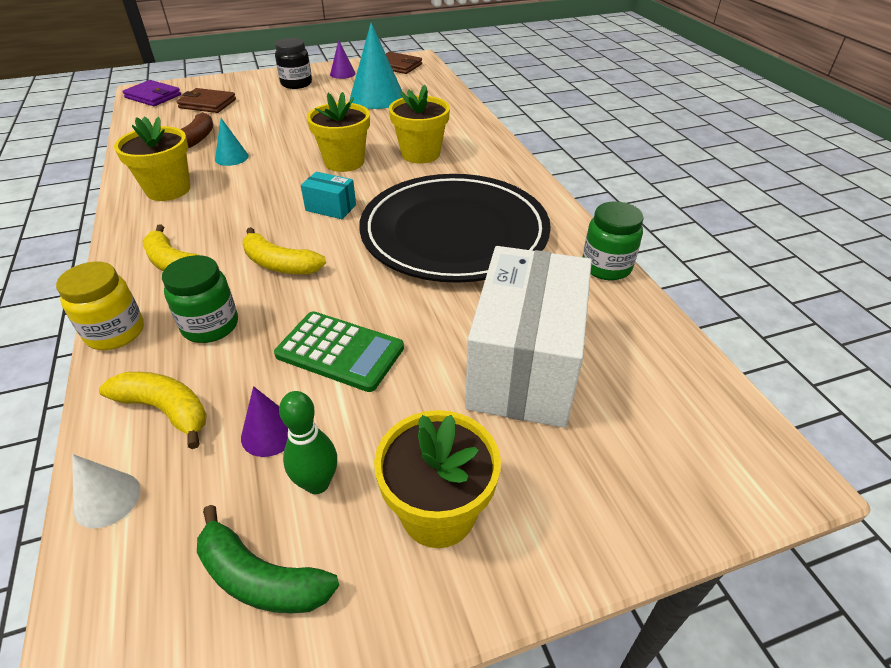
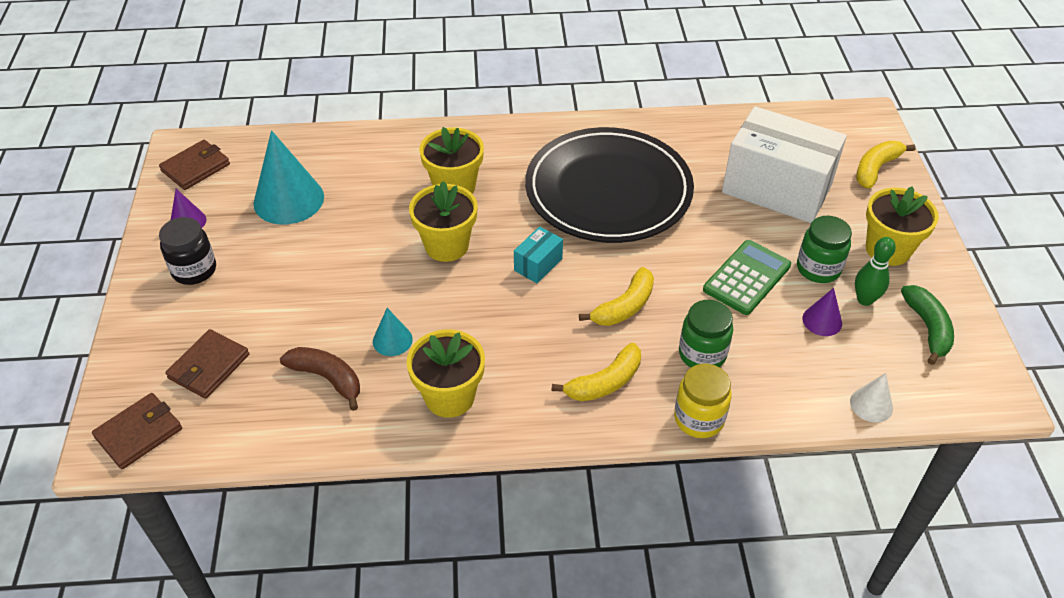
camera: 75 degrees left, 5 degrees up
(153, 96) = (139, 433): purple wallet -> brown wallet
(165, 410) = (794, 378): yellow banana -> yellow banana (876, 169)
(261, 578) = (927, 328): green banana -> green banana turned 45 degrees counterclockwise
(606, 267) = (678, 121): green jar -> green jar (818, 268)

